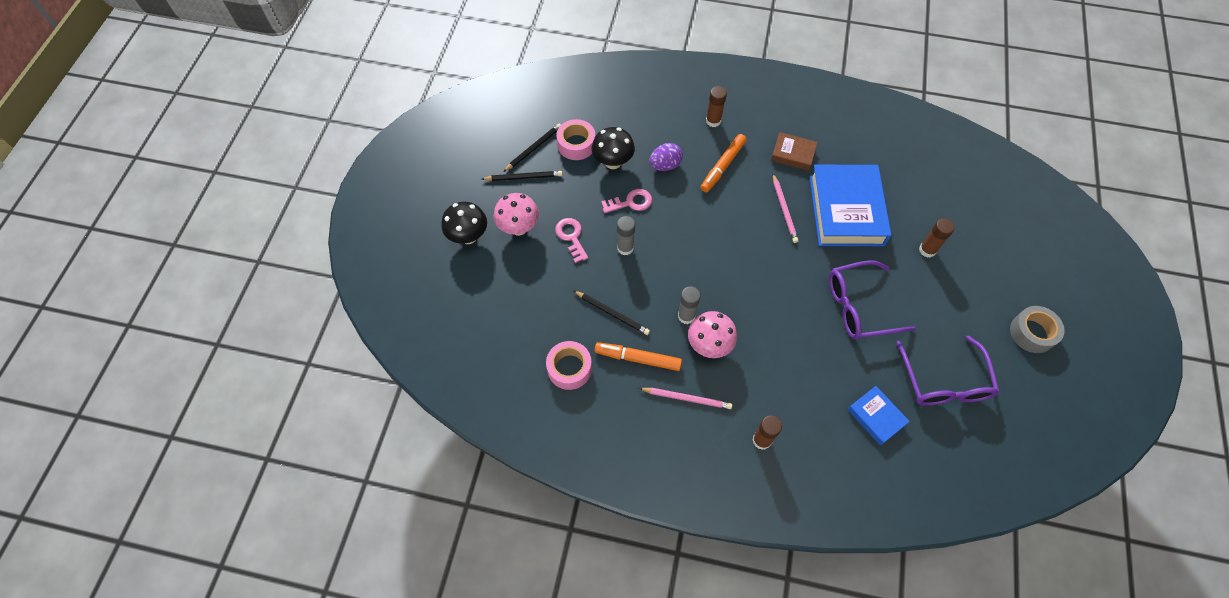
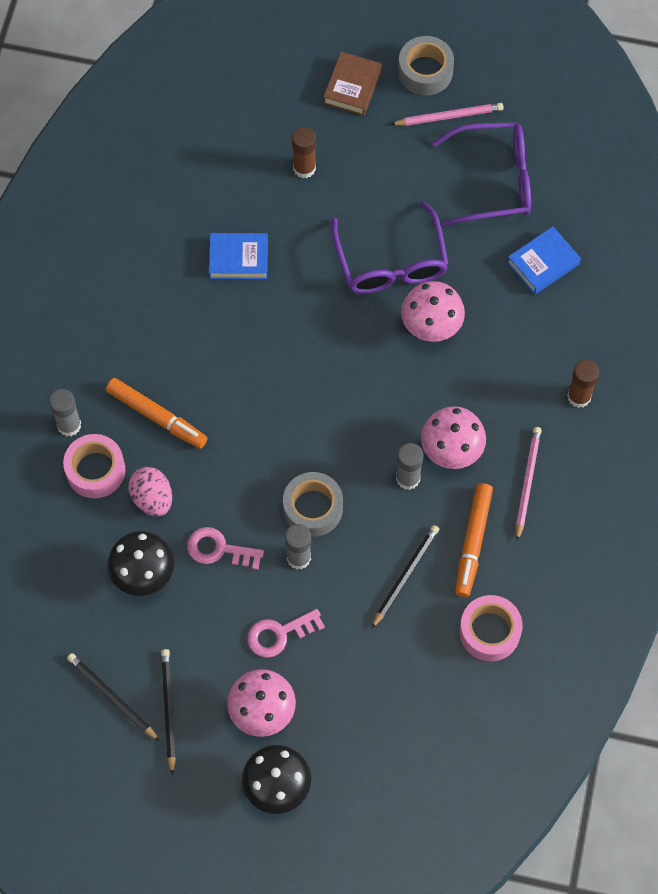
camera: 90 degrees left, 5 degrees up
(576, 144) = (106, 631): pink tape -> pink tape (95, 470)
(630, 202) = (219, 549): pink key -> pink key turned 60 degrees counterclockwise
(661, 256) = (313, 508): none -> grey tape
(665, 165) = (152, 498): purple egg -> pink egg
(713, 121) = (69, 425): brown glue stick -> grey glue stick
(784, 210) = (236, 339): pink pencil -> pink pencil (449, 116)
(793, 154) = (137, 318): brown book -> brown book (352, 87)
(809, 333) = (431, 327): none -> pink mushroom
(846, 210) = (238, 259): blue book -> blue book, size x0.49

